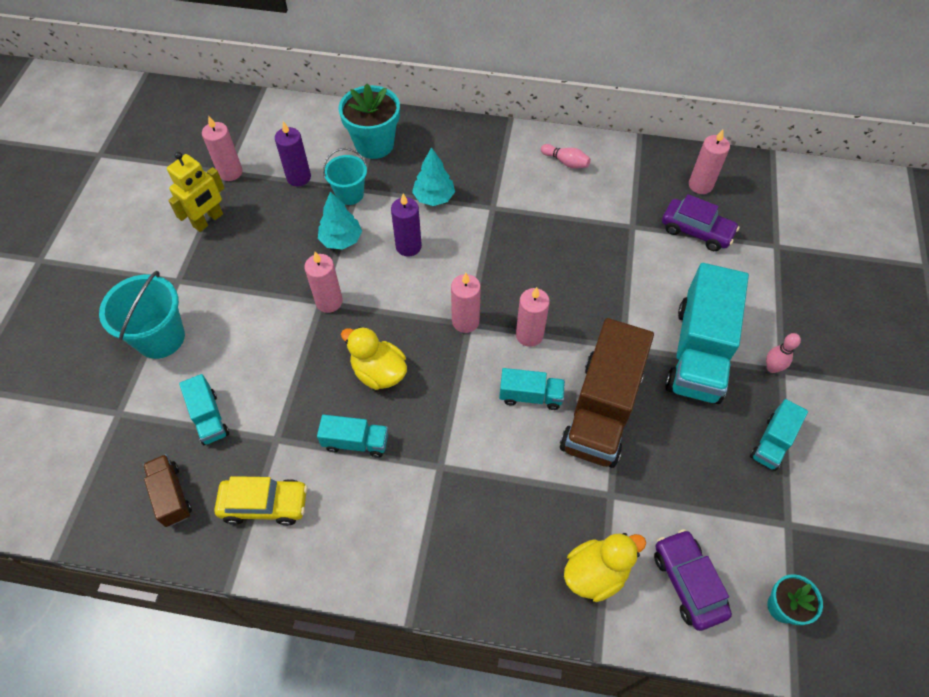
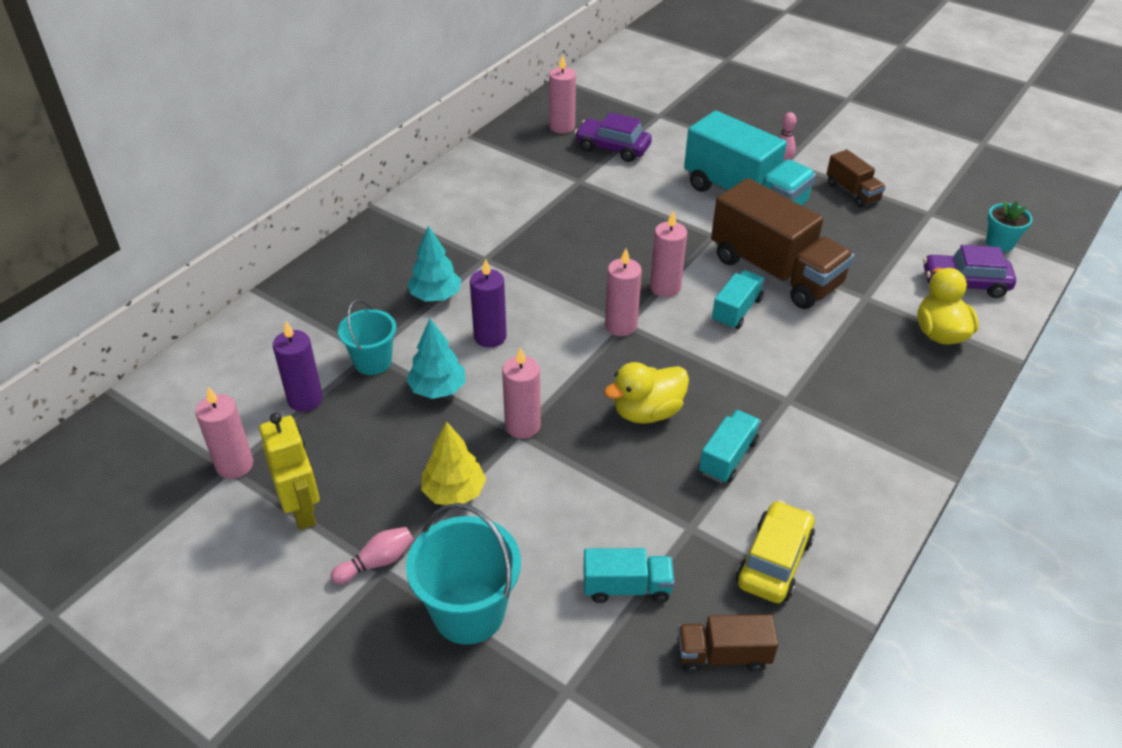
camera: 65 degrees left, 15 degrees down
(253, 289) = (454, 492): none -> yellow tree
(374, 144) = (312, 318): turquoise flower pot -> none
(566, 162) = (466, 191): pink bowling pin -> pink bowling pin (377, 562)
(696, 231) = (612, 148): purple car -> purple car turned 120 degrees counterclockwise
(772, 442) = (852, 192): turquoise truck -> brown truck

